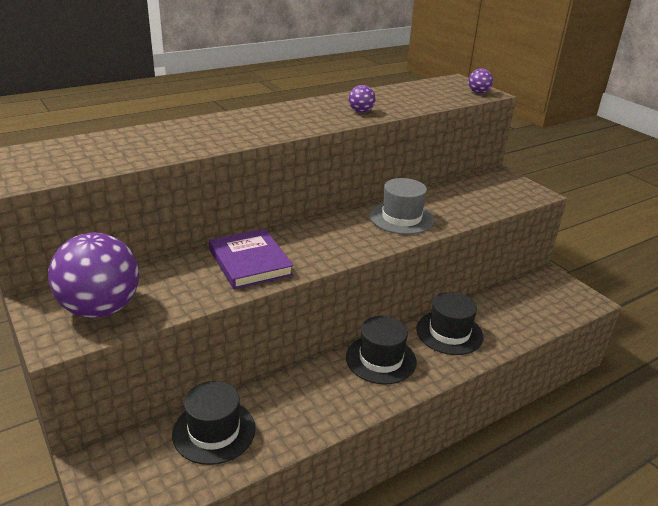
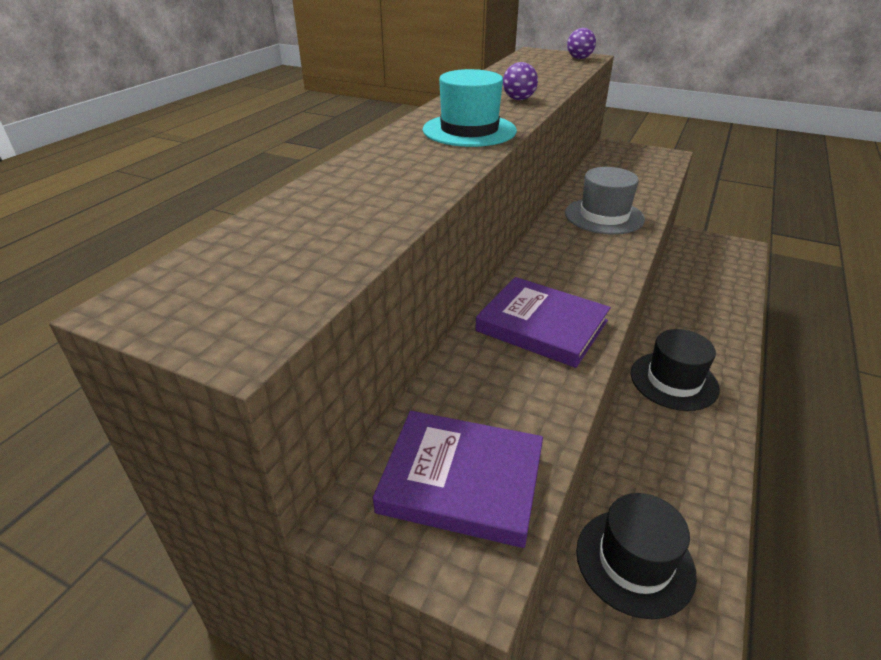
camera: 30 degrees left, 5 degrees up
(101, 308) = (461, 481): purple ball -> purple book
(285, 123) = (469, 130): none -> turquoise hat
(449, 333) = (690, 324): black hat -> none

